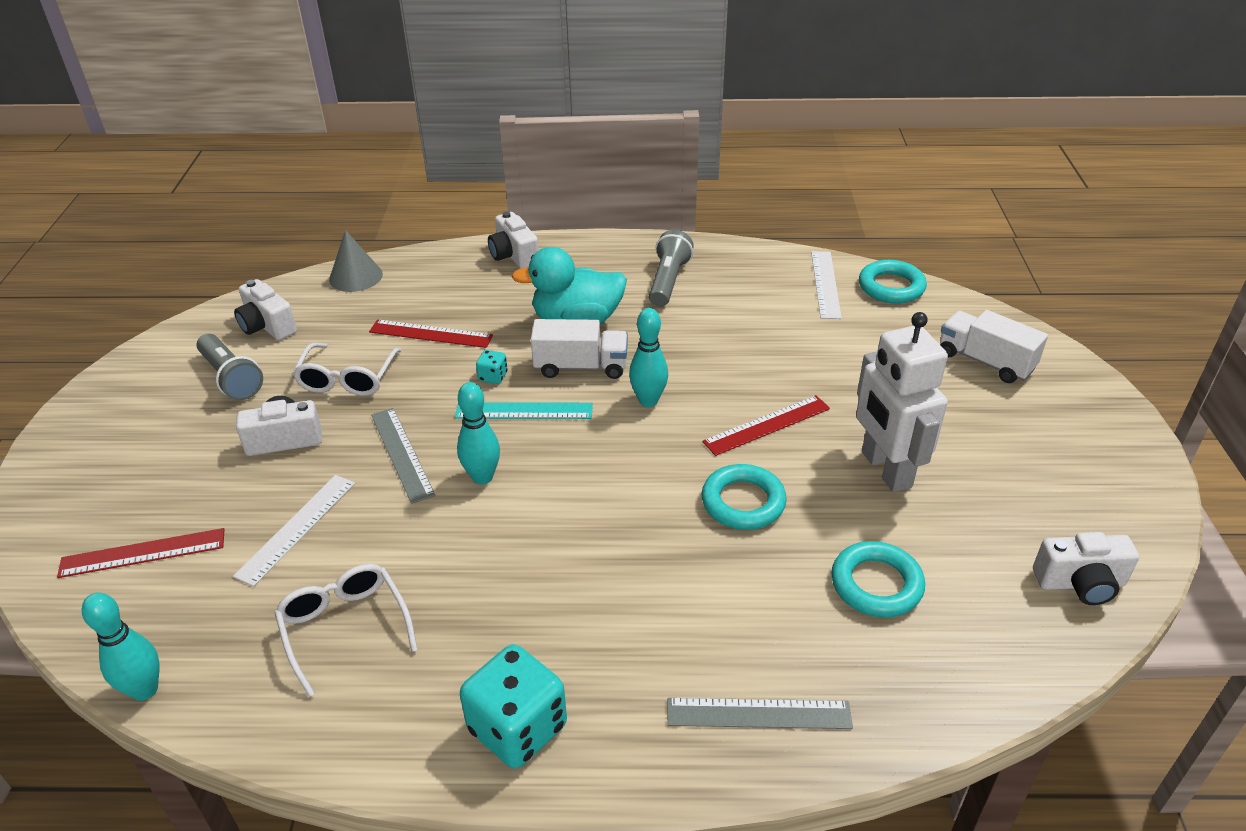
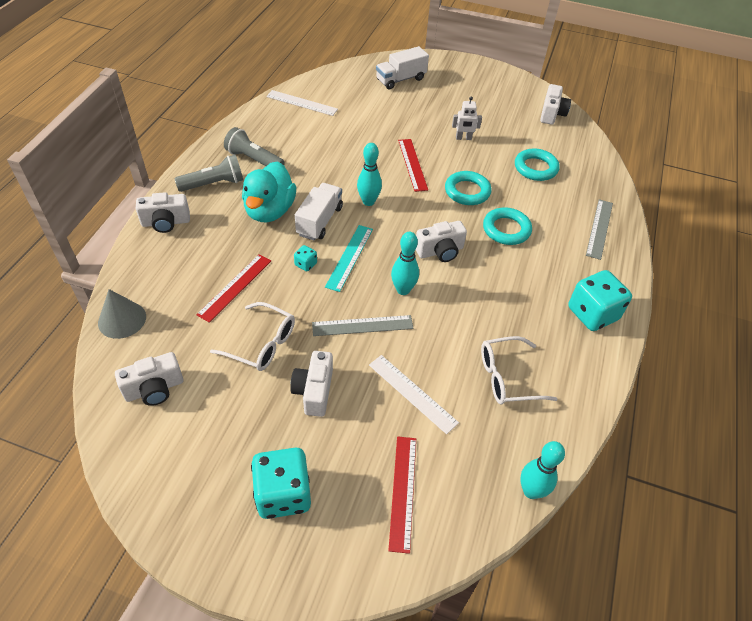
camera: 75 degrees left, 10 degrees up
(139, 454) = (283, 494): none -> turquoise dice
(231, 378) = (216, 421): grey flashlight -> grey flashlight (214, 184)
(580, 499) = (440, 251): none -> white camera
(885, 469) = (463, 138): white robot -> white robot, size x0.47
(891, 287) = (320, 83): turquoise ring -> turquoise ring (506, 229)

